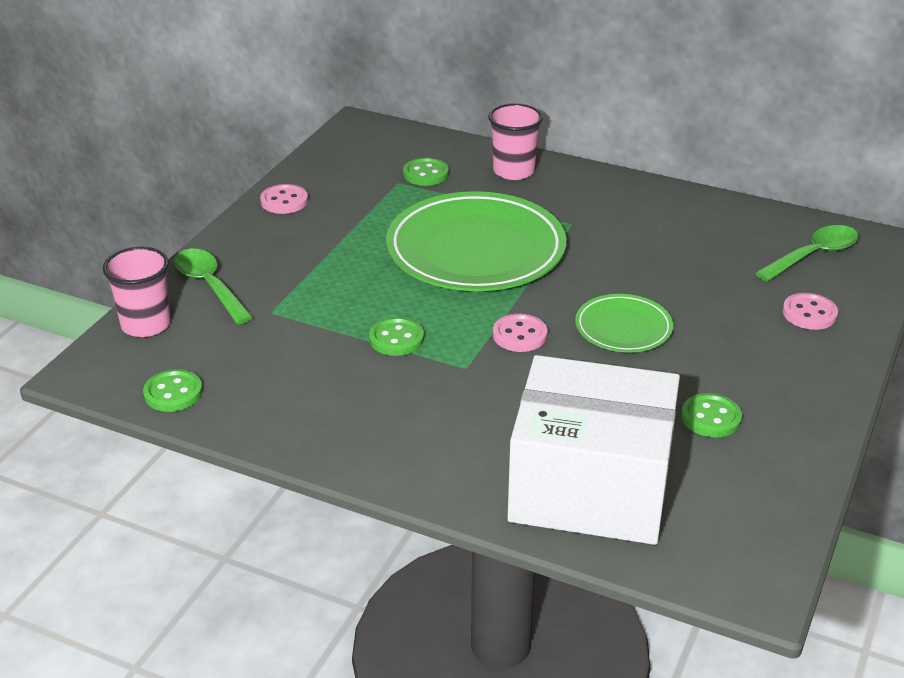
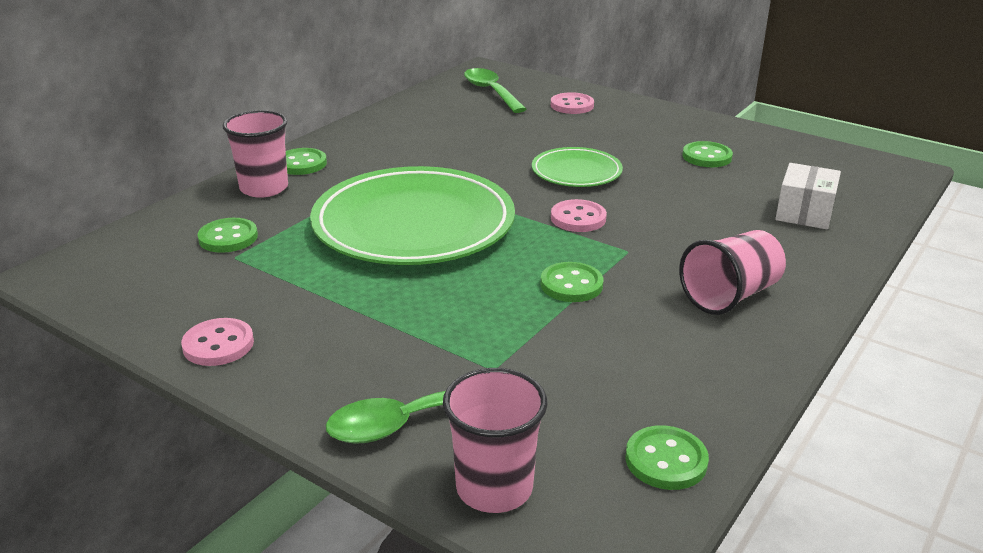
camera: 80 degrees left, 5 degrees down
(399, 428) = (730, 295): none -> pink cup
(568, 178) = (301, 164): none -> green button
(590, 487) = (804, 213): white box -> white box, size x0.43

